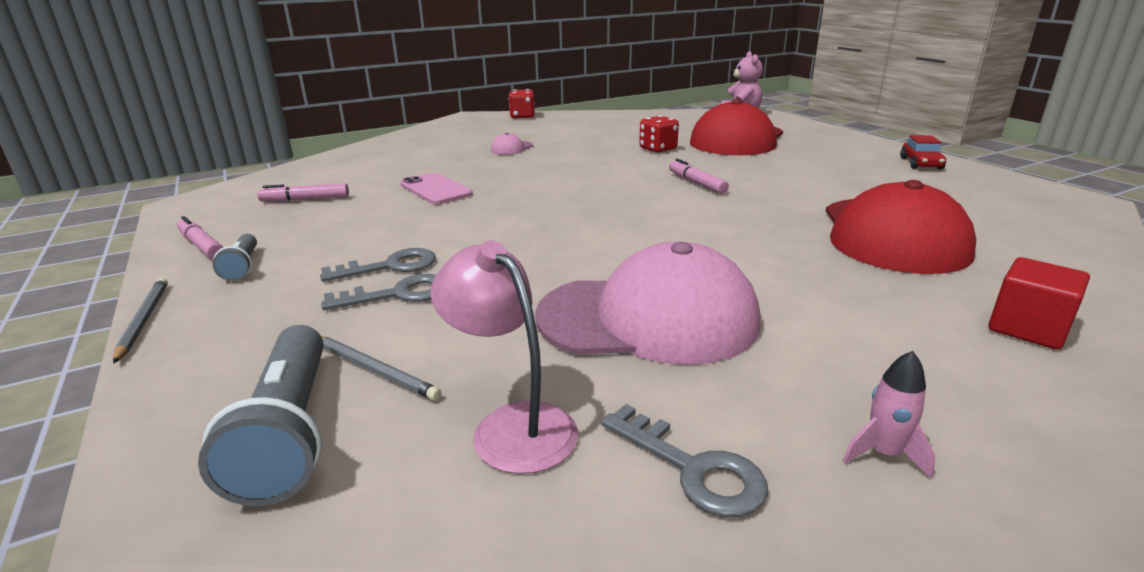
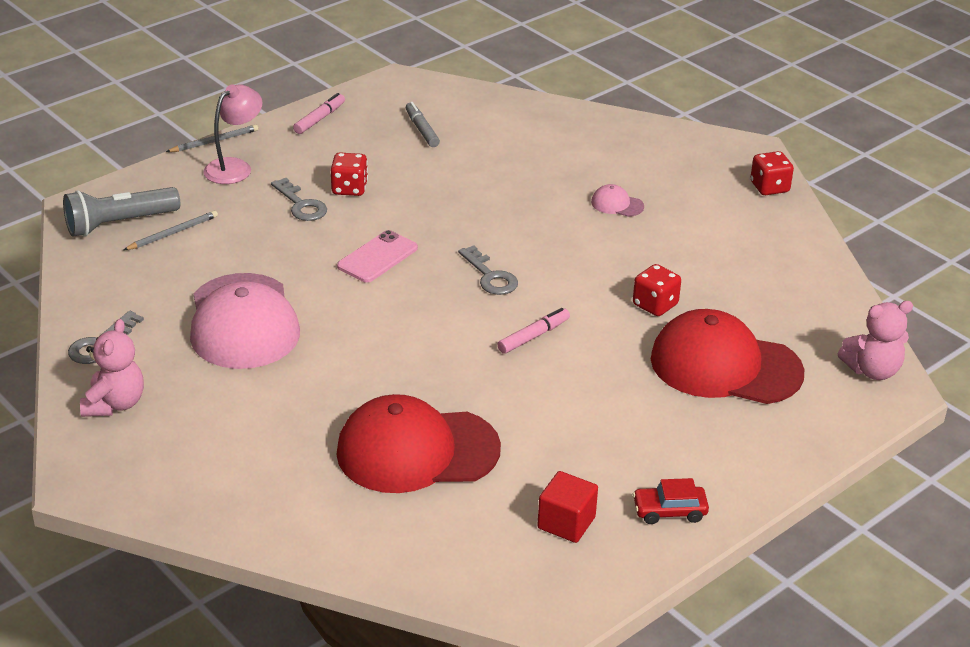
camera: 75 degrees right, 10 degrees up
(242, 266) = (290, 147): grey flashlight -> none
(305, 200) = (422, 130): pink marker -> grey marker
(374, 370) = (173, 233): grey pencil -> grey pencil turned 150 degrees counterclockwise
(382, 238) = (349, 188): none -> red dice
(398, 294) = (260, 219): grey key -> grey key (490, 276)
(436, 189) = (466, 187): pink phone -> pink phone (377, 257)
(512, 425) = (129, 286): pink lamp -> pink lamp (235, 167)
(884, 454) = (115, 404): pink rocket -> pink teddy bear
(1027, 328) = (252, 488): red cube -> red cube (566, 523)

